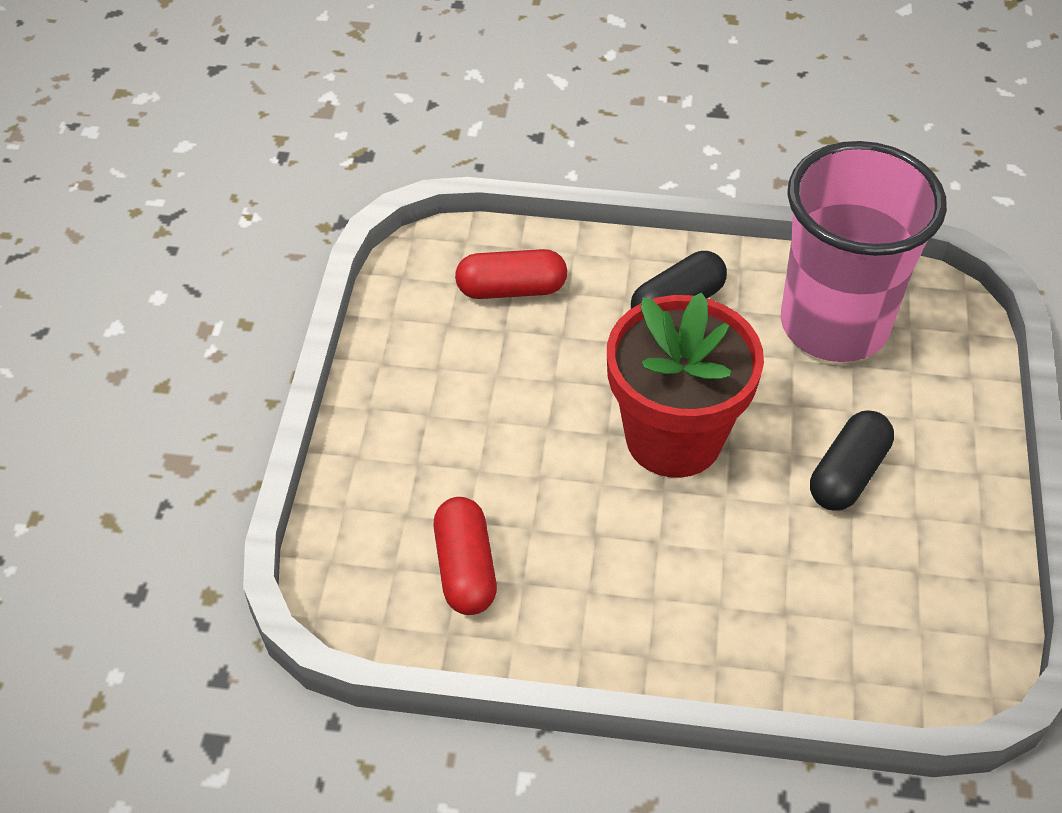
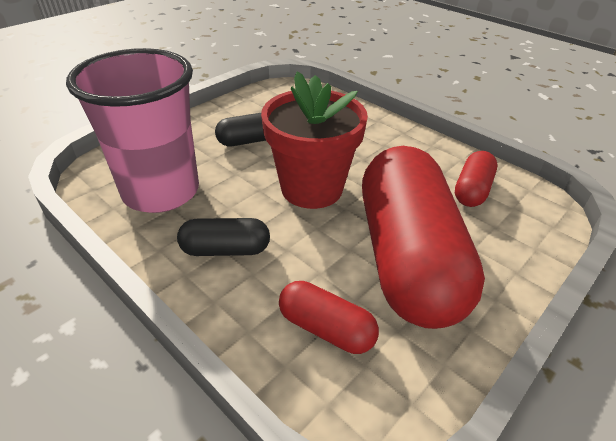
camera: 145 degrees left, 10 degrees down
(486, 404) = (407, 257): none -> red capsule

